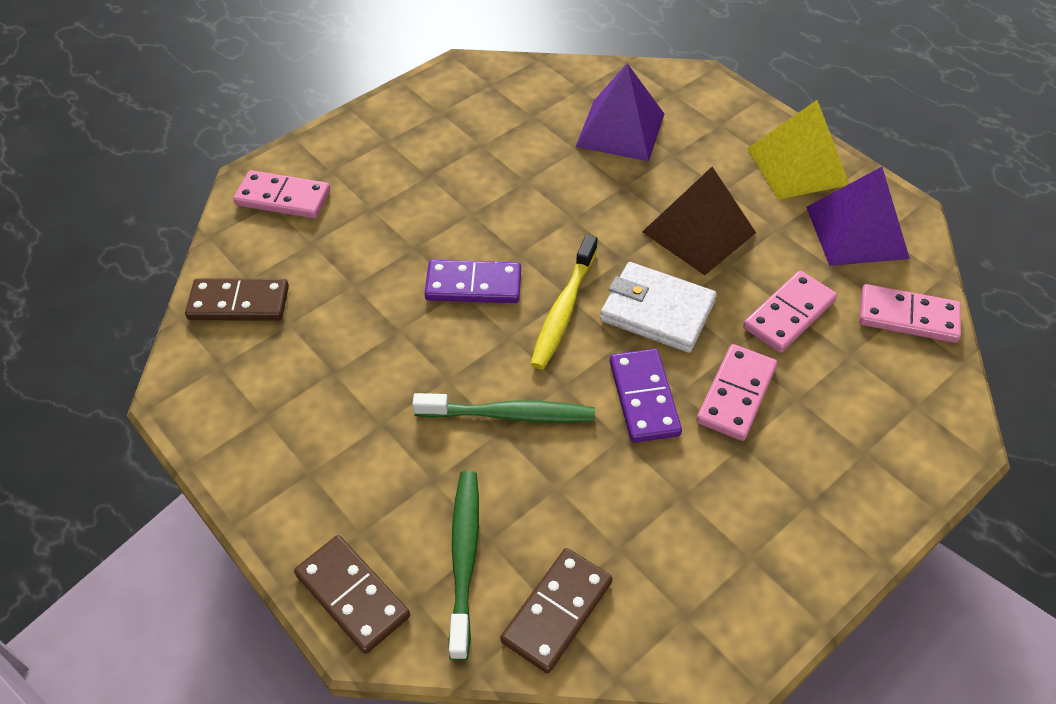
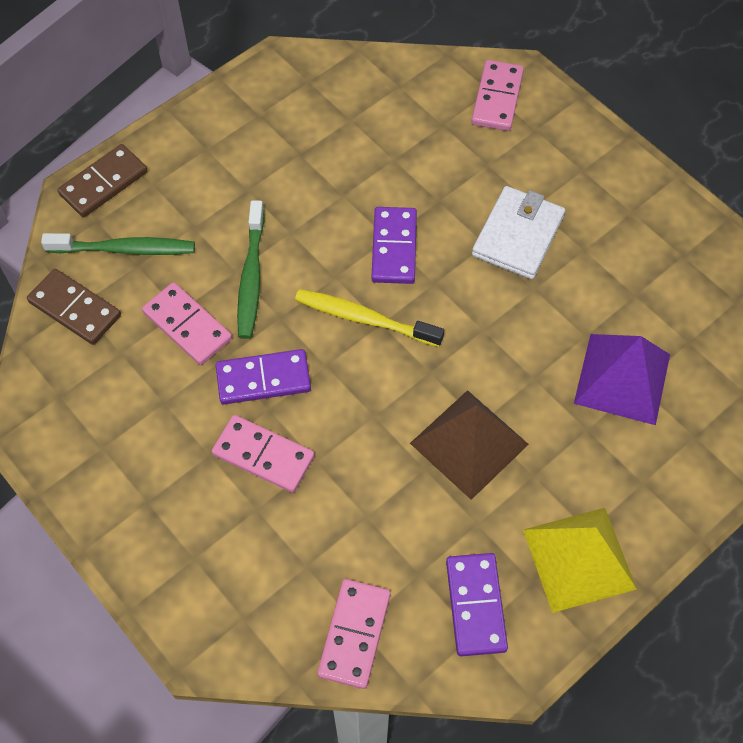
camera: 90 degrees right, 10 degrees up
(239, 303) = (373, 84): brown domino -> none
(657, 311) = (362, 397): white wallet -> white wallet (517, 236)
(789, 314) = (358, 516): pink domino -> pink domino (187, 325)
(856, 232) = (476, 605): purple pyramid -> purple domino

